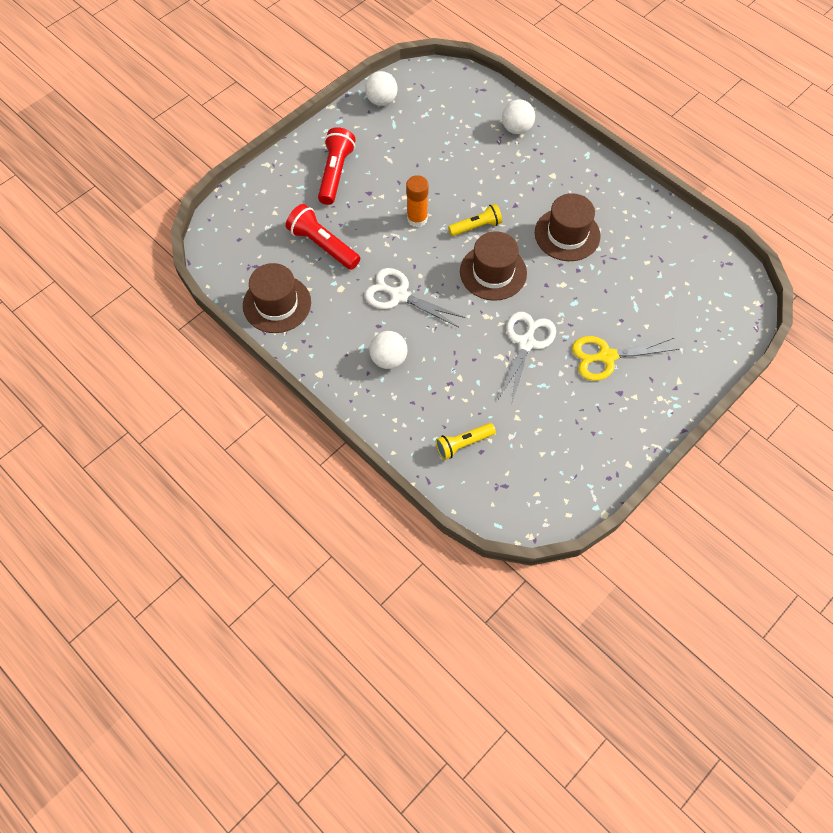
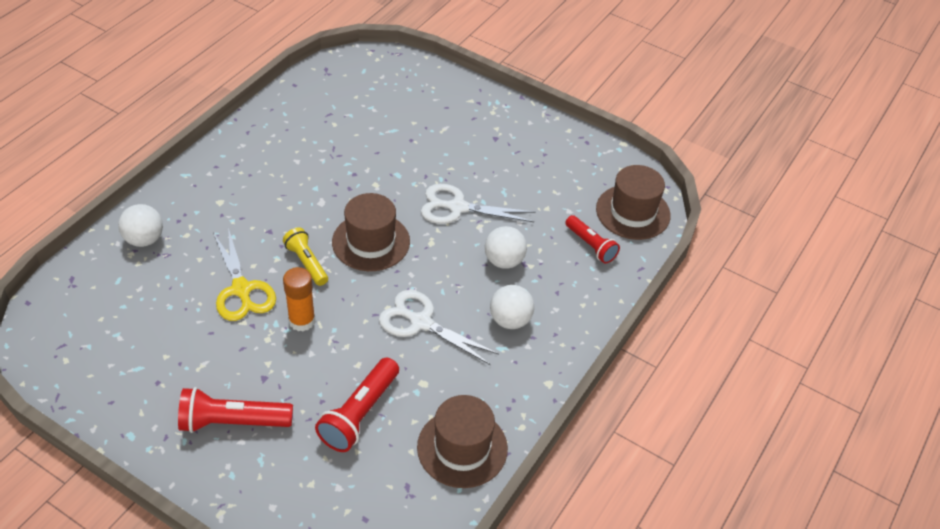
camera: 105 degrees left, 15 degrees down
(381, 100) = (89, 389): white ball -> white ball (504, 261)
(399, 295) = (421, 322): white scissors -> white scissors turned 105 degrees clockwise
(463, 444) = (591, 245): yellow flashlight -> red flashlight
(567, 234) = (307, 185): brown hat -> brown hat (633, 212)
(606, 356) = (457, 148): yellow scissors -> yellow scissors (241, 289)

